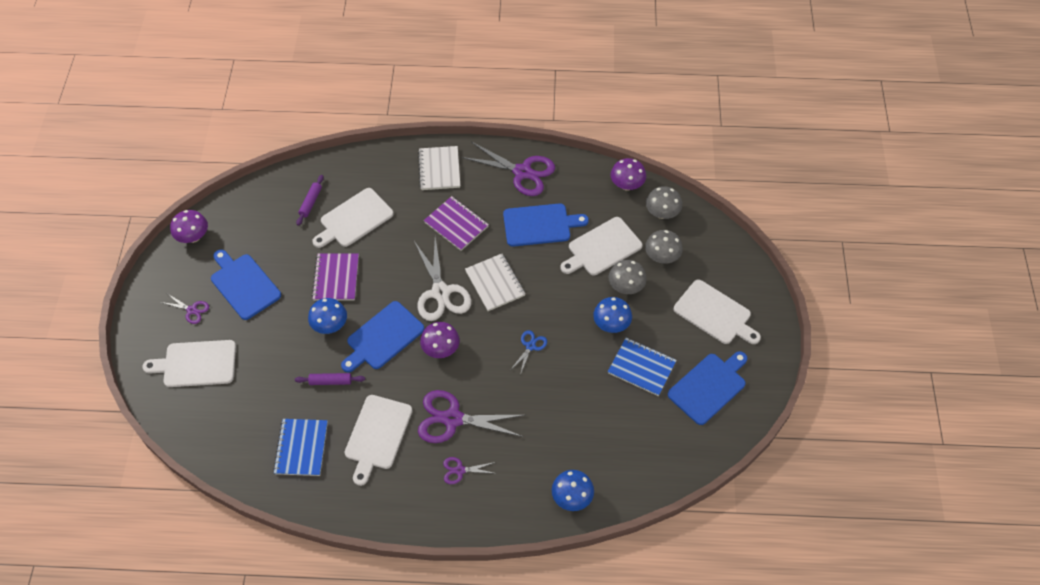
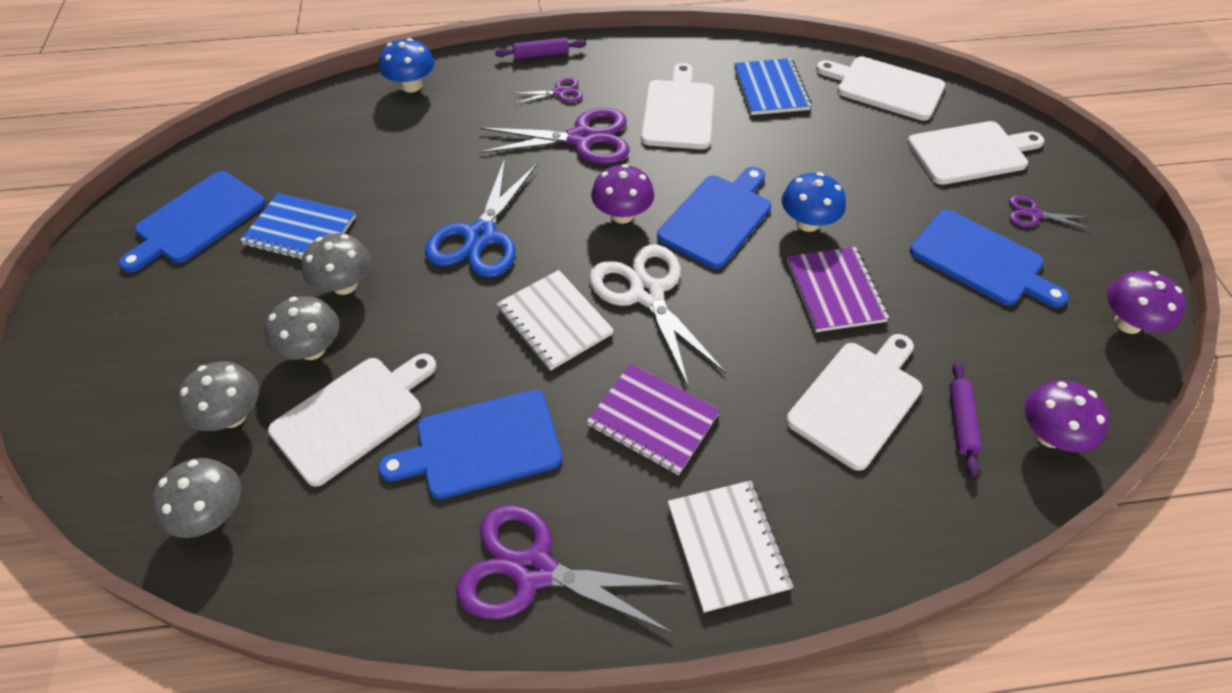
camera: 170 degrees right, 5 degrees down
(330, 381) = (769, 157): purple rolling pin -> purple rolling pin (541, 54)
(530, 346) = (480, 236): blue scissors -> blue scissors, size x2.04
(611, 324) = (345, 285): blue mushroom -> grey mushroom
(627, 185) = (284, 576): purple mushroom -> purple mushroom (1049, 435)
(714, 313) = (155, 326): white cutting board -> white cutting board (885, 88)

